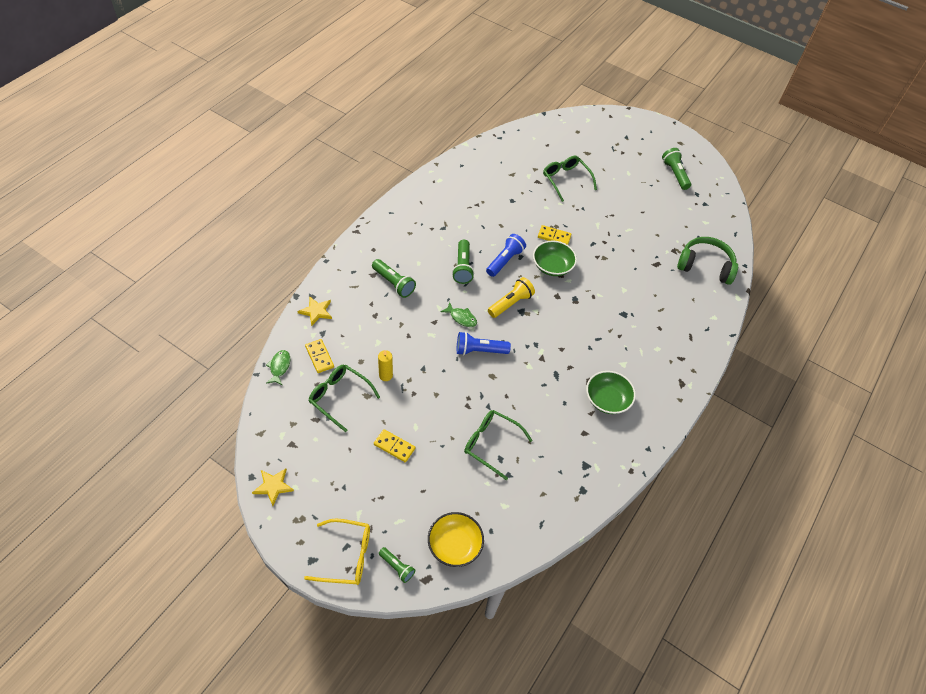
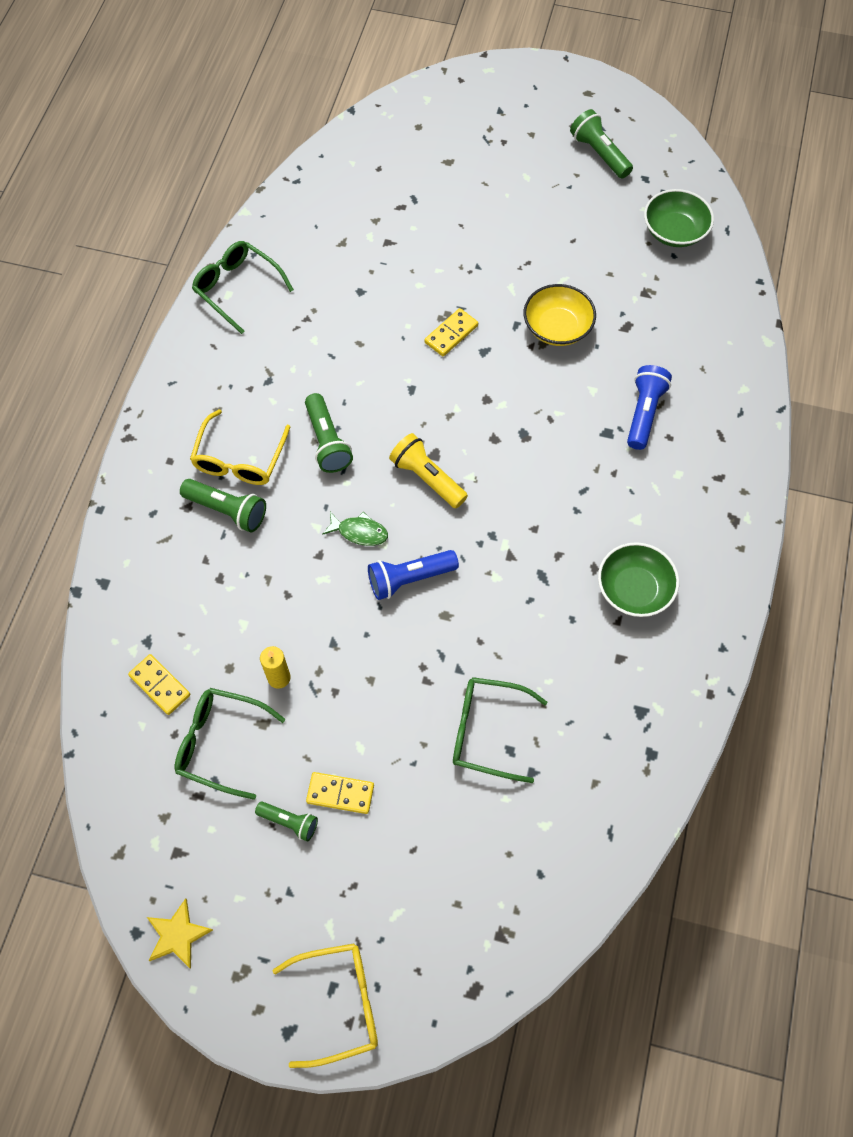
camera: 15 degrees left, 10 degrees up
(279, 367) = (102, 727): green fish -> none
(316, 311) = (121, 607): yellow star -> none
(397, 567) = (422, 990): green flashlight -> green flashlight (289, 822)
(411, 260) = (239, 459): none -> yellow glasses
(454, 545) = (495, 919): yellow bowl -> yellow bowl (557, 327)
(505, 261) = (389, 405): blue flashlight -> blue flashlight (644, 413)
(511, 303) = (427, 478): yellow flashlight -> yellow flashlight turned 75 degrees counterclockwise
(552, 266) = (468, 388): green bowl -> green bowl (674, 231)
(554, 236) = (451, 334): yellow domino -> yellow domino turned 45 degrees counterclockwise
(566, 180) = (432, 223): green glasses -> green glasses (237, 288)
(705, 266) = (701, 304): green headphones -> none

